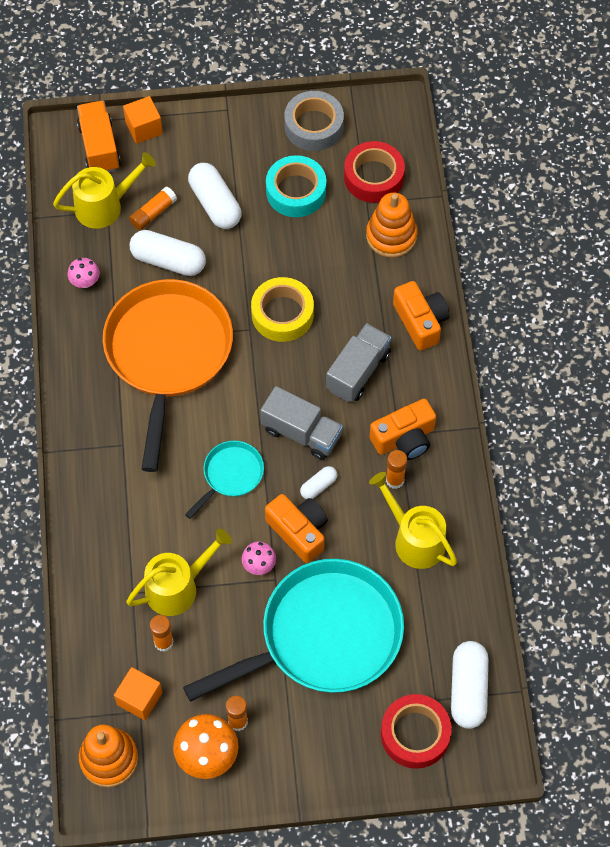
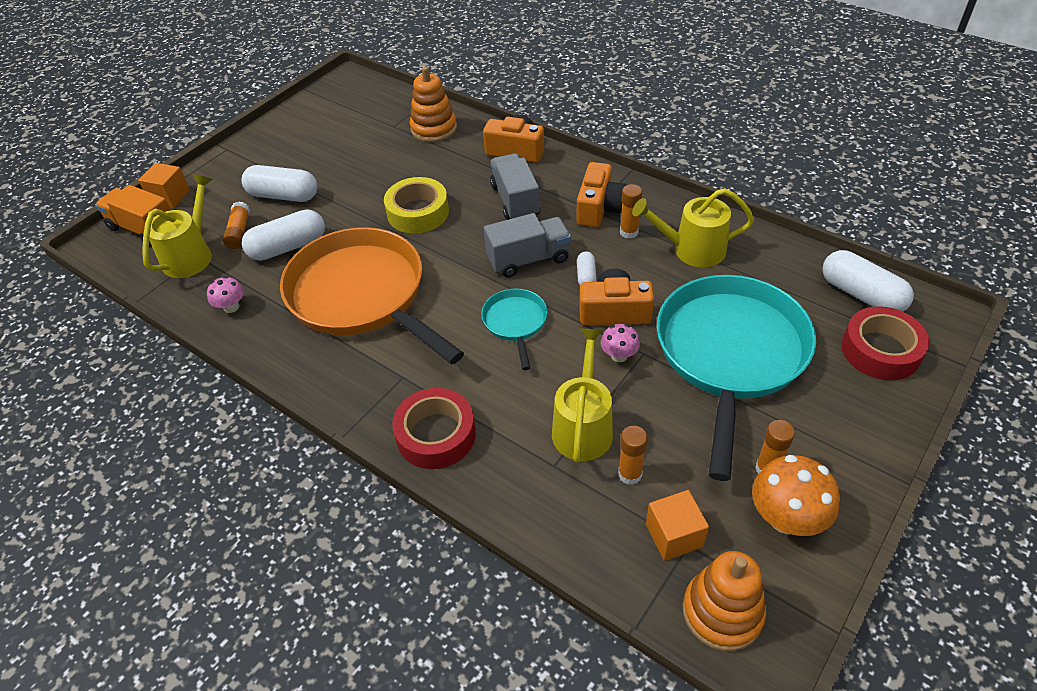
camera: 45 degrees left, 15 degrees down
(296, 191) = (336, 152): turquoise tape -> none
(314, 126) = (303, 118): grey tape -> none
(373, 177) = (380, 113): red tape -> red tape (436, 435)

